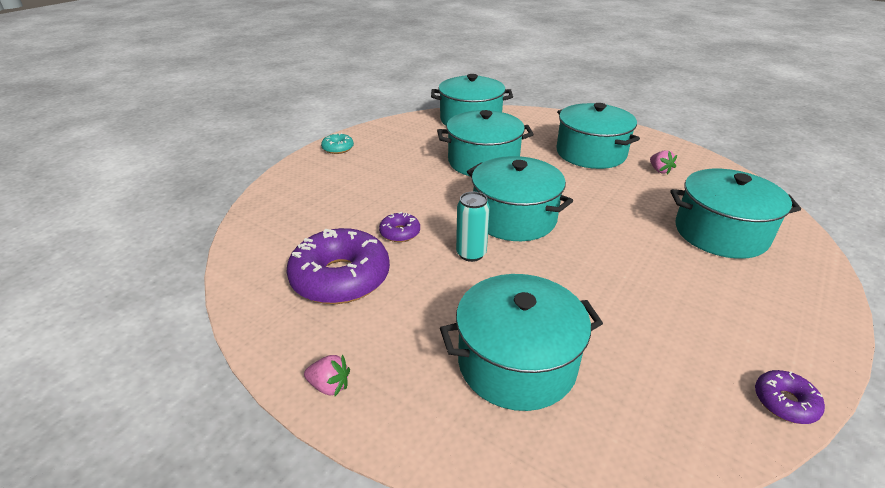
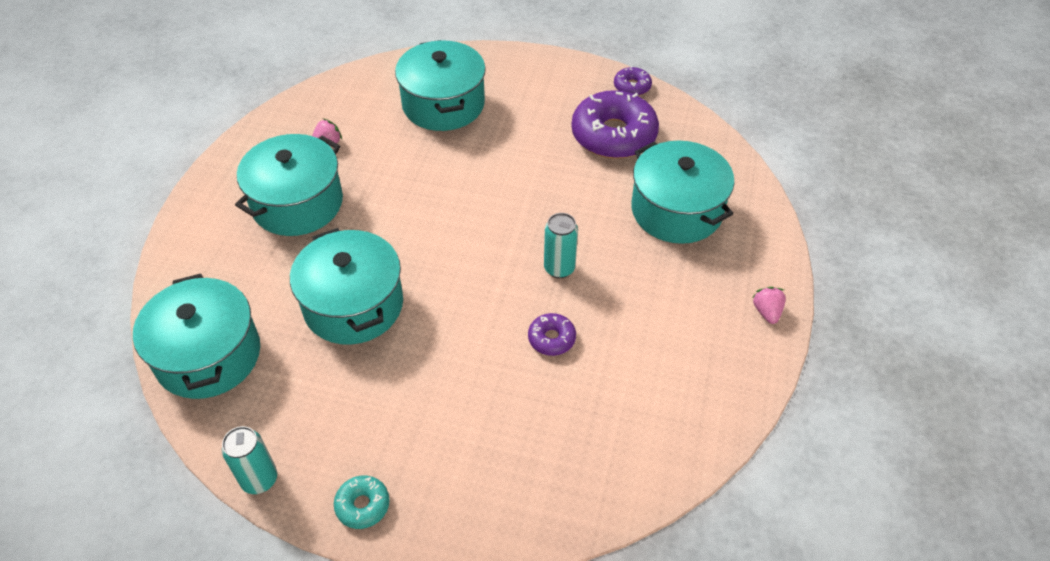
camera: 110 degrees left, 15 degrees up
(340, 278) = (649, 360): purple donut -> purple donut (613, 135)
(380, 126) = (259, 479): none -> turquoise can
(514, 218) = (479, 248): turquoise pot -> none

